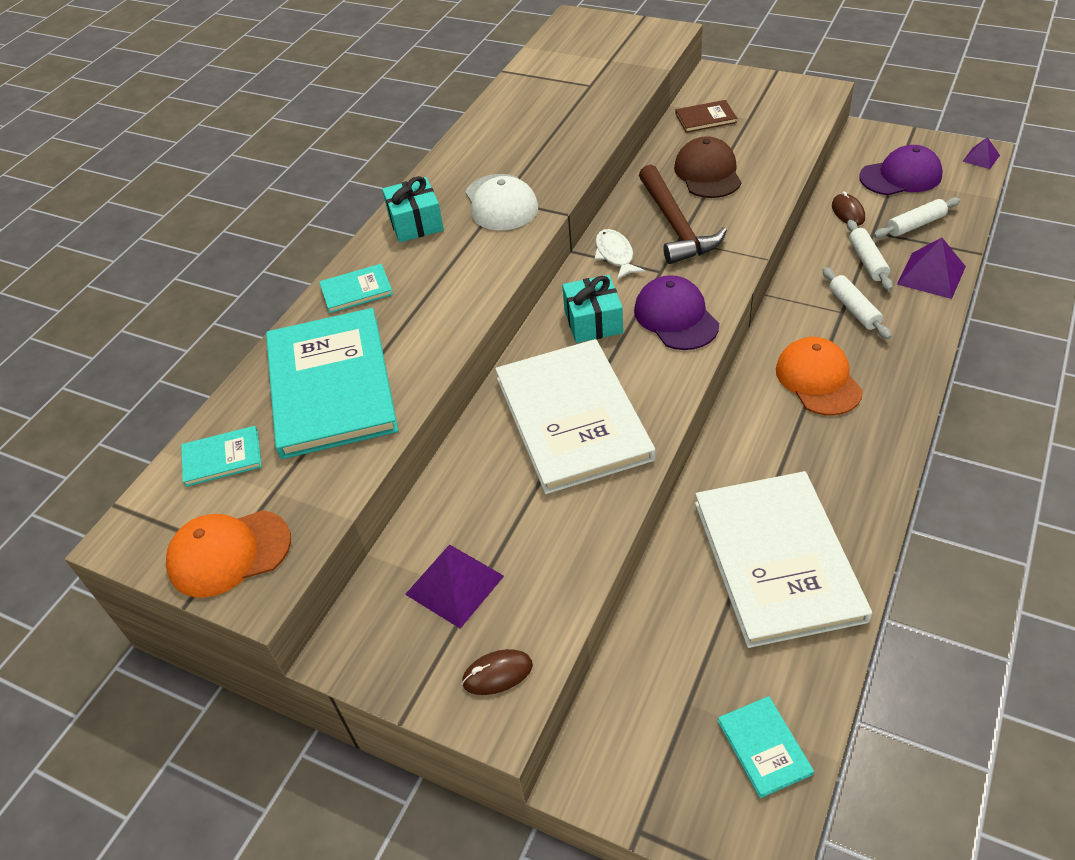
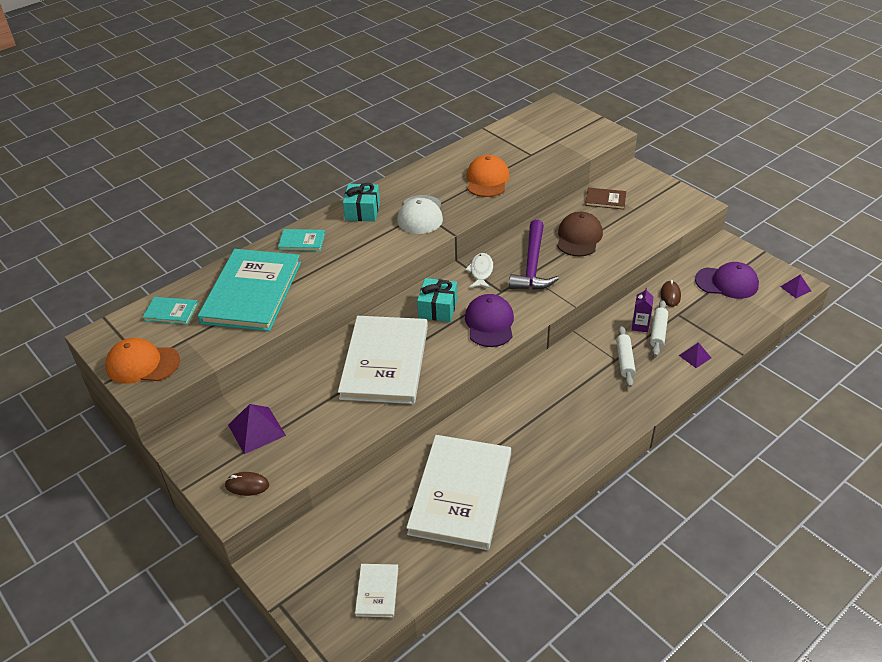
camera: 20 degrees right, 5 degrees down
(675, 225) = (532, 265): brown hammer -> purple hammer
(764, 747) = (377, 591): turquoise book -> white book
(818, 379) = (567, 396): orange cap -> orange cap (487, 180)
(840, 260) = (640, 326): none -> purple carton
(915, 225) = (710, 319): white rolling pin -> none
(931, 275) = (695, 356): purple pyramid -> purple pyramid, size x0.58

